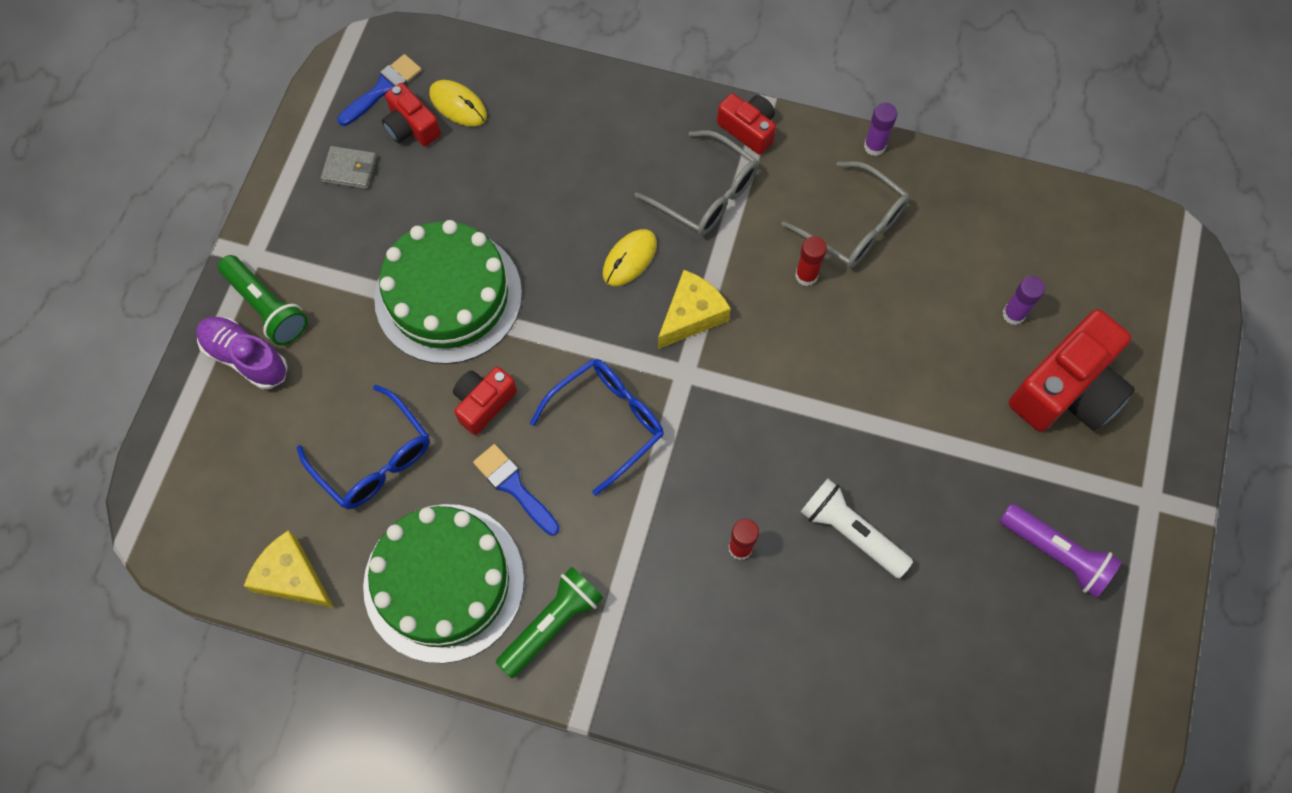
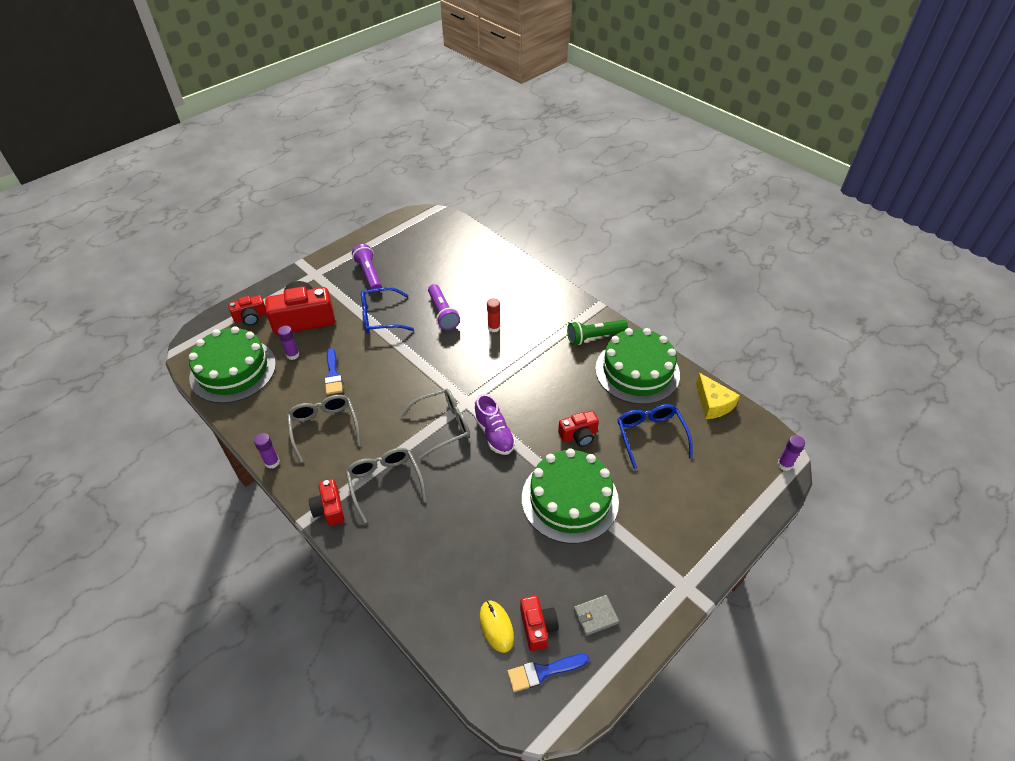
camera: 150 degrees left, 20 degrees down
(152, 512) = (784, 464): none -> purple glue stick
(245, 358) = (708, 522): purple shoe -> purple shoe (494, 434)
(267, 307) = (685, 547): green flashlight -> none
(350, 169) = (595, 616): grey wallet -> grey wallet turned 60 degrees counterclockwise
(514, 487) = (583, 393): blue brush -> blue brush (333, 375)
(608, 422) = (519, 399): blue glasses -> blue glasses (380, 317)
(629, 259) = (454, 469): yellow mouse -> none
(691, 315) = (443, 425): yellow cheese -> grey glasses
(806, 276) = (370, 416): red glue stick -> none
(851, 532) = (442, 313): white flashlight -> purple flashlight
(1071, 242) = (233, 370): none -> green cake
(1152, 346) = (251, 317): none -> red camera

